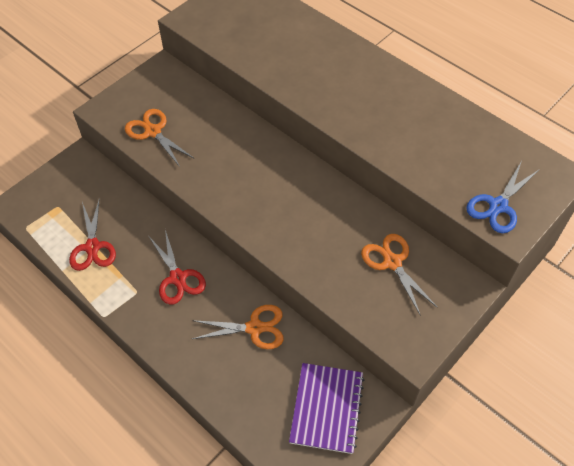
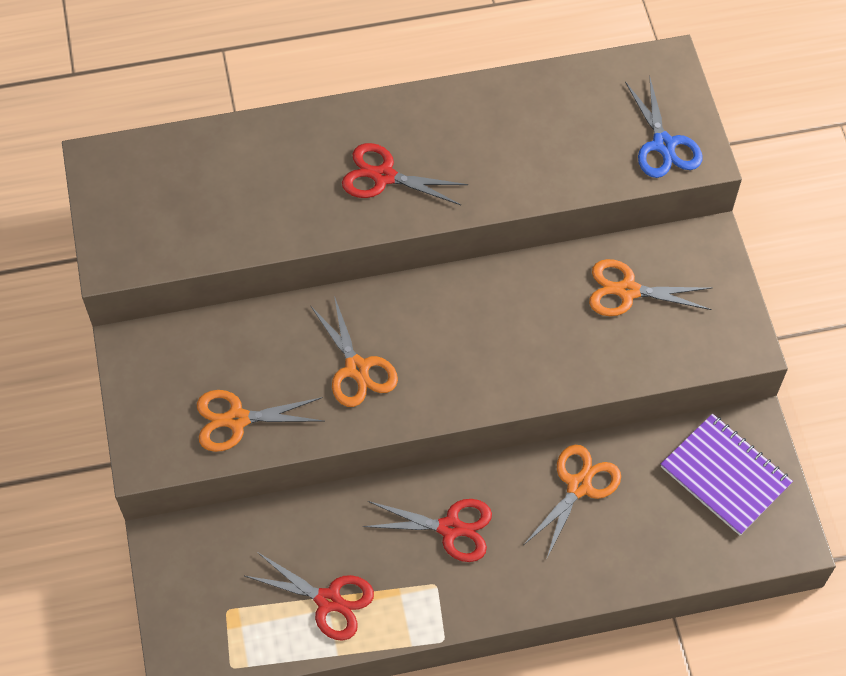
camera: 55 degrees left, 5 degrees up
(225, 163) = (357, 369): none -> orange scissors
(339, 89) = (383, 176): none -> red scissors

